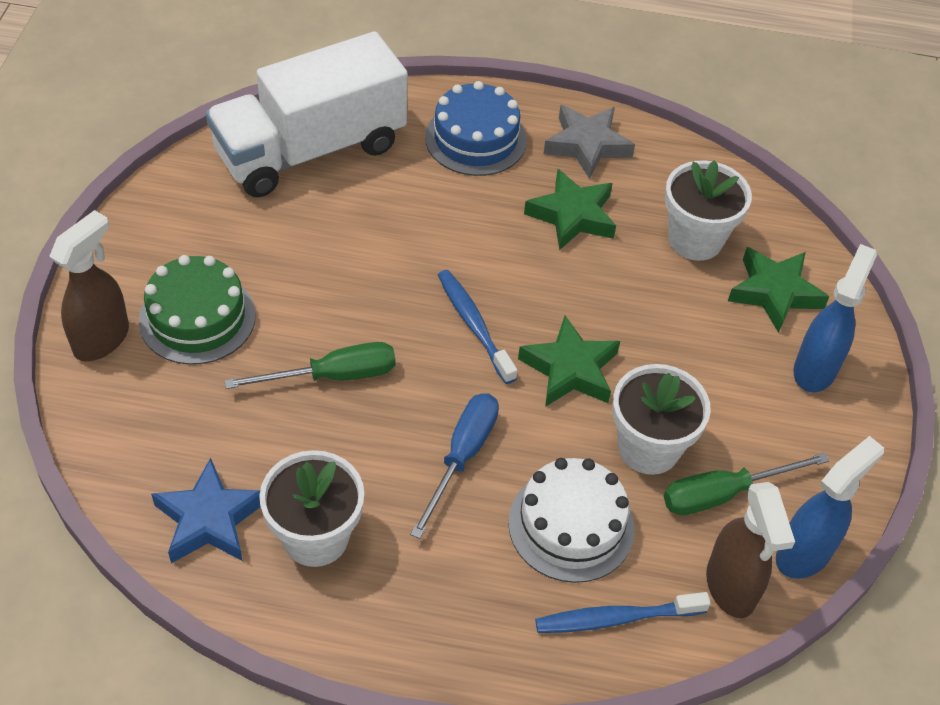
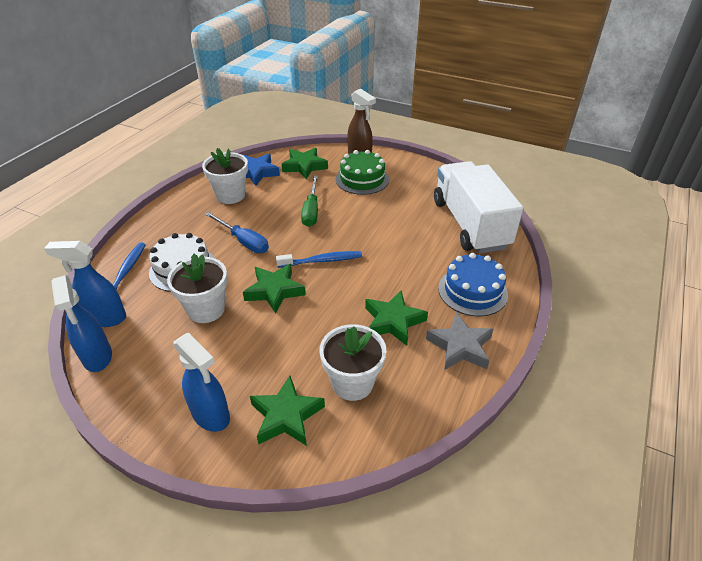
camera: 110 degrees right, 10 degrees down
(163, 432) = (304, 166): none -> green star
(724, 493) = (157, 333): green screwdriver -> none
(731, 587) = (105, 318): brown spray bottle -> blue spray bottle

